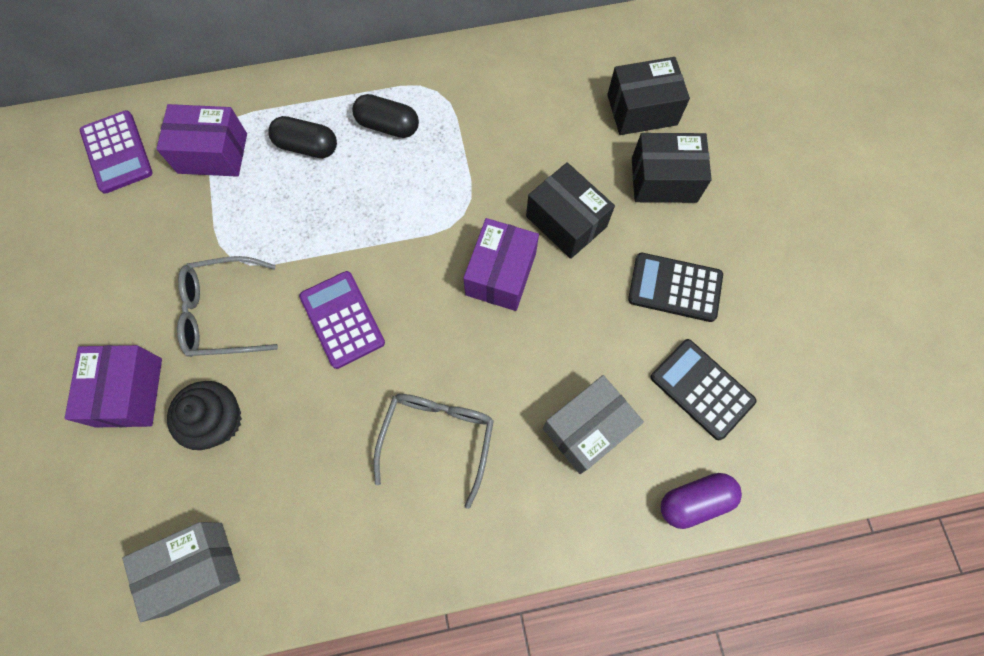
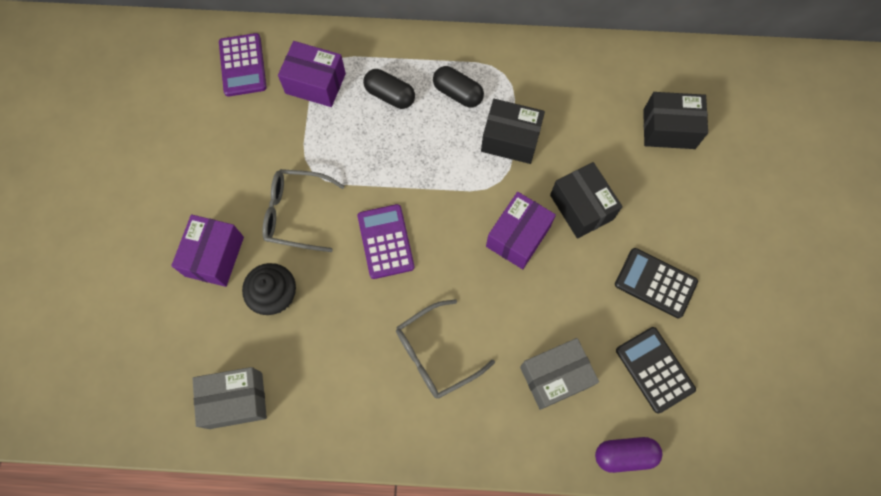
camera: 15 degrees right, 0 degrees up
(437, 439) = (436, 353): grey glasses -> grey glasses turned 150 degrees counterclockwise
(664, 180) = (671, 192): black box -> black box (510, 139)

